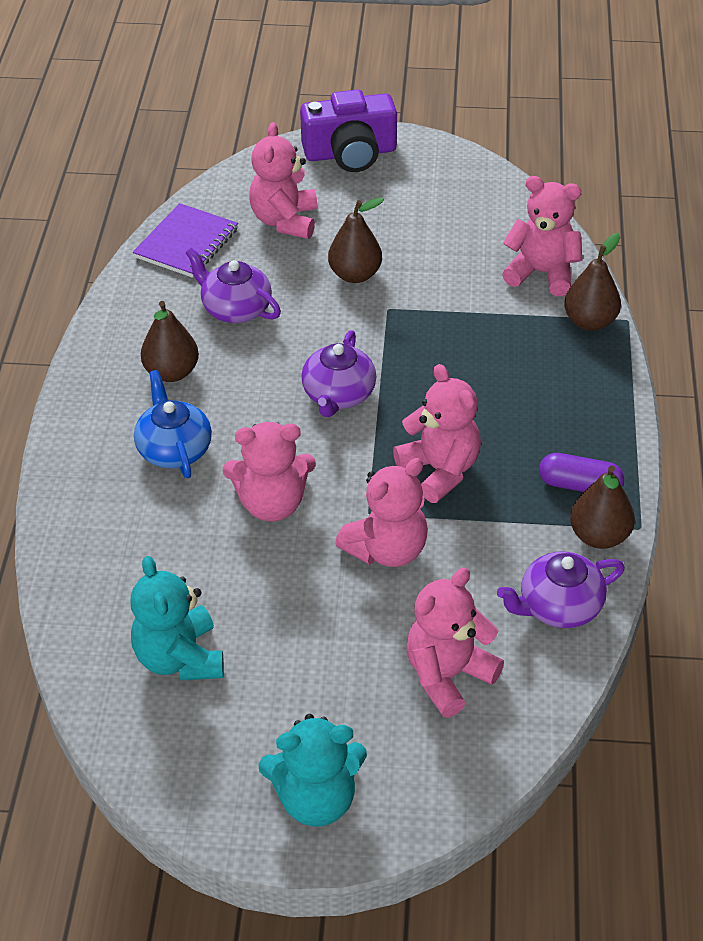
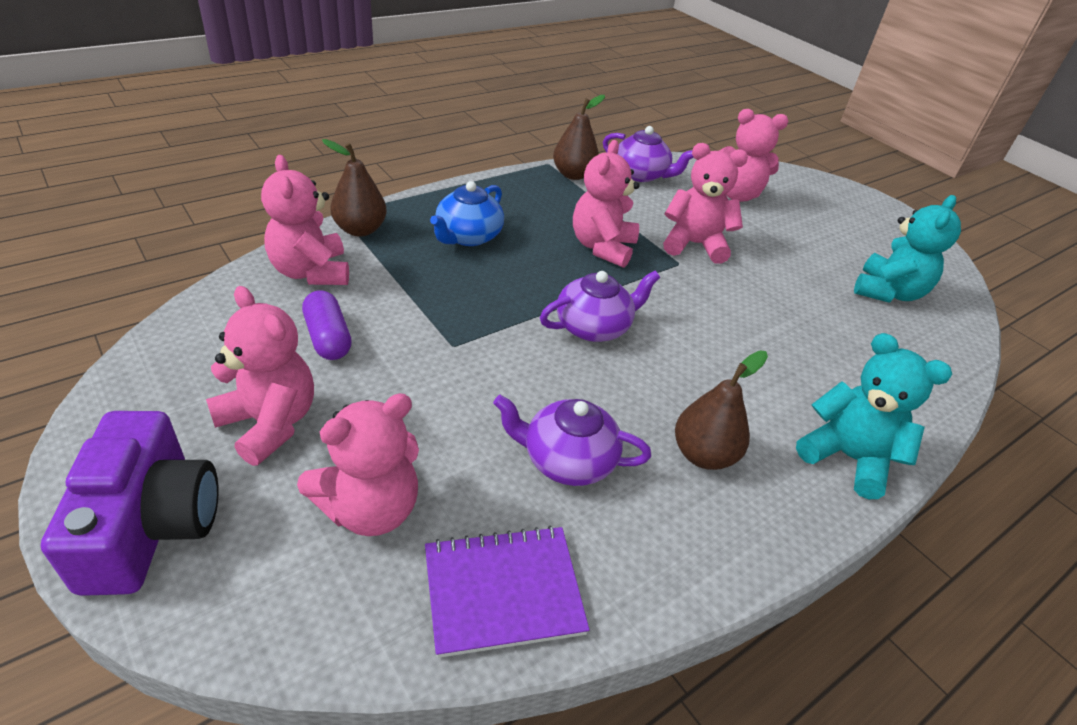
camera: 135 degrees left, 5 degrees down
(174, 449) = (771, 394): blue teapot -> blue teapot (468, 236)
(235, 309) = (567, 460): purple teapot -> purple teapot turned 105 degrees clockwise
(272, 504) = (736, 310): pink teddy bear -> pink teddy bear (269, 423)
(316, 798) = (860, 210): turquoise teddy bear -> turquoise teddy bear (847, 457)
(350, 153) = (150, 524): purple camera -> purple camera turned 45 degrees clockwise
(355, 275) = (422, 392): brown pear -> none
(579, 485) = (542, 191): purple capsule -> purple capsule (328, 338)

